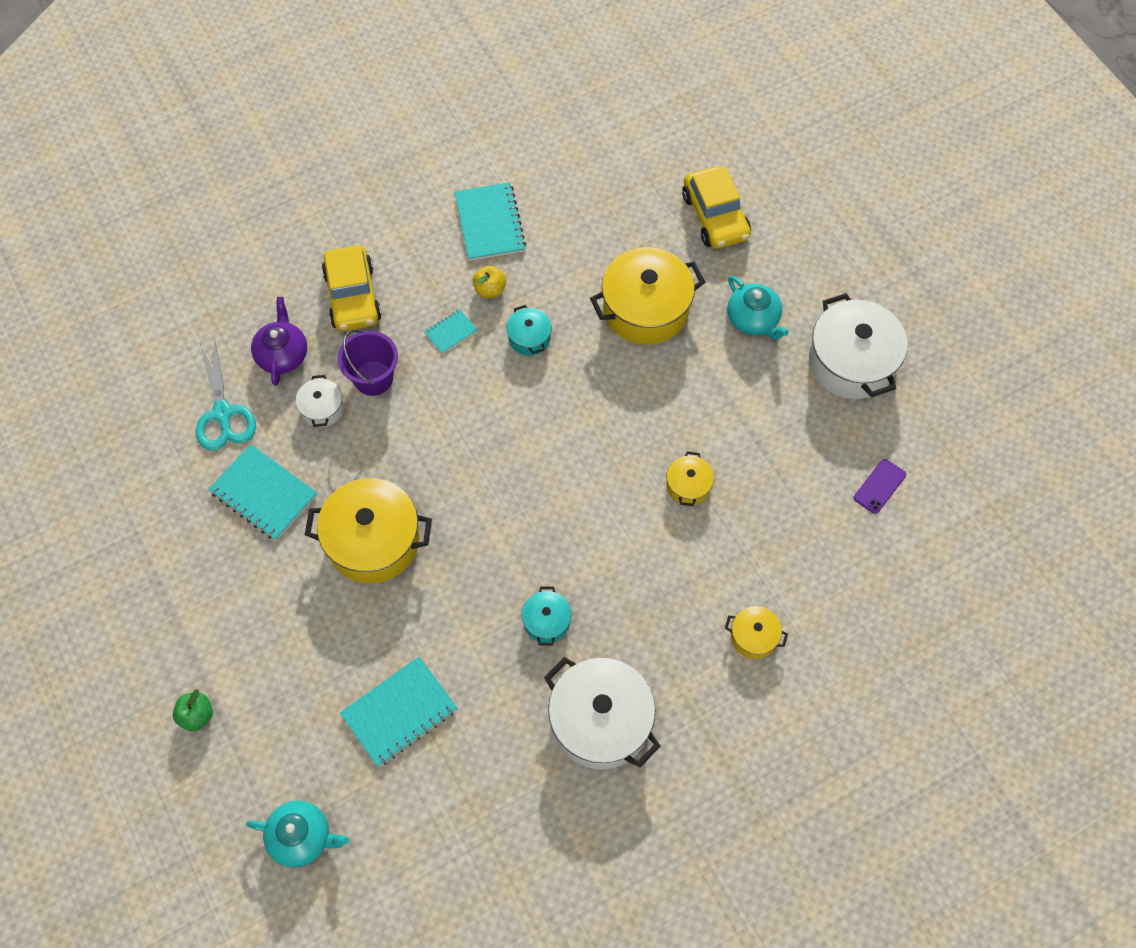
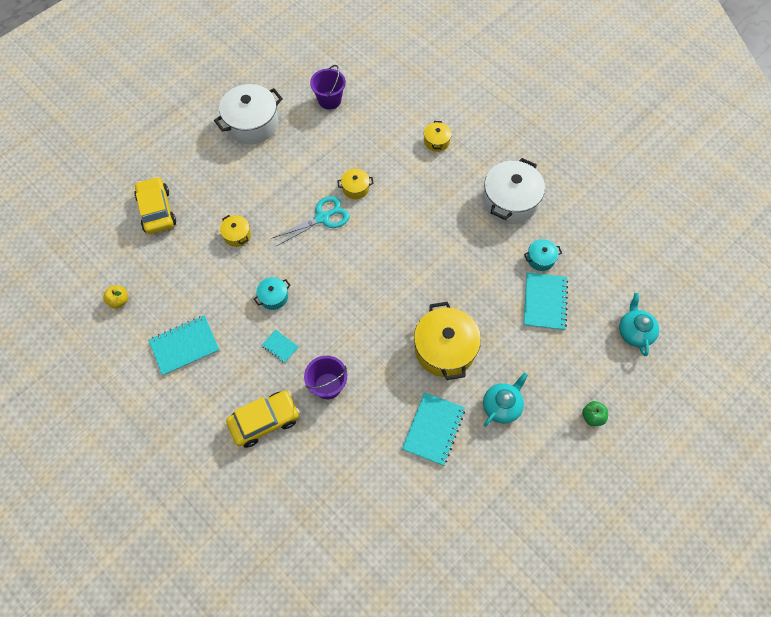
camera: 105 degrees left, 0 degrees up
(223, 414) = (382, 480): turquoise scissors -> turquoise scissors (323, 218)
(282, 354) = (324, 454): purple teapot -> none
(322, 409) = (360, 412): white pot -> none
(399, 712) = (544, 302): turquoise notebook -> turquoise notebook turned 60 degrees clockwise
(490, 290) = (241, 331): yellow apple -> yellow apple (119, 301)
(546, 621) = (463, 240): turquoise pot -> turquoise pot (540, 259)
(645, 309) = (237, 235): yellow pot -> yellow pot, size x0.49
(715, 216) = (157, 211): yellow car -> yellow car turned 75 degrees counterclockwise
(753, 319) = (232, 176): turquoise teapot -> turquoise teapot (502, 405)
(879, 486) = (329, 100): purple phone -> purple bucket

